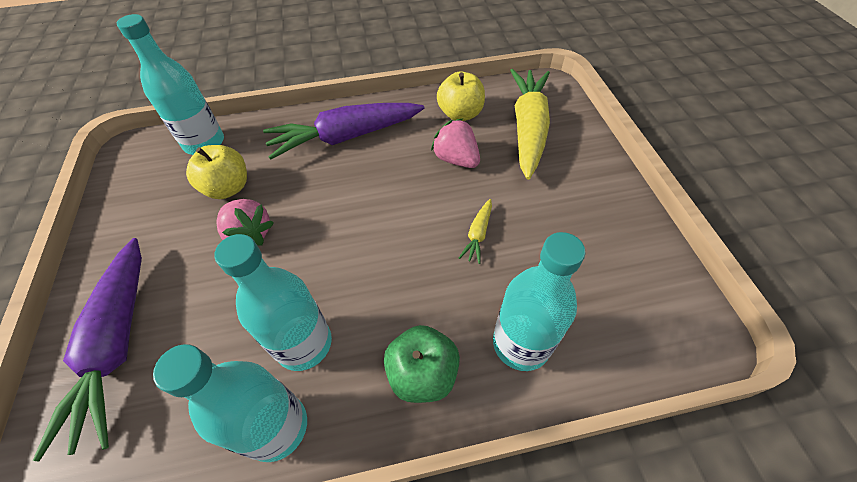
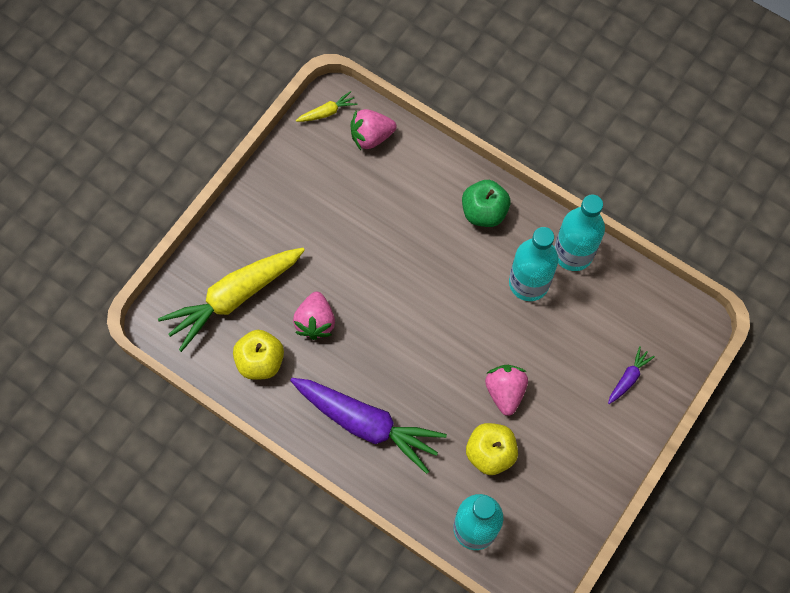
camera: 135 degrees left, 15 degrees up
(117, 345) = (628, 378): purple carrot -> purple carrot, size x0.42
(478, 234) = (371, 254): yellow carrot -> yellow carrot (327, 112)
(521, 343) = (422, 179): turquoise bottle -> none
(621, 337) = (371, 136): none -> pink strawberry

